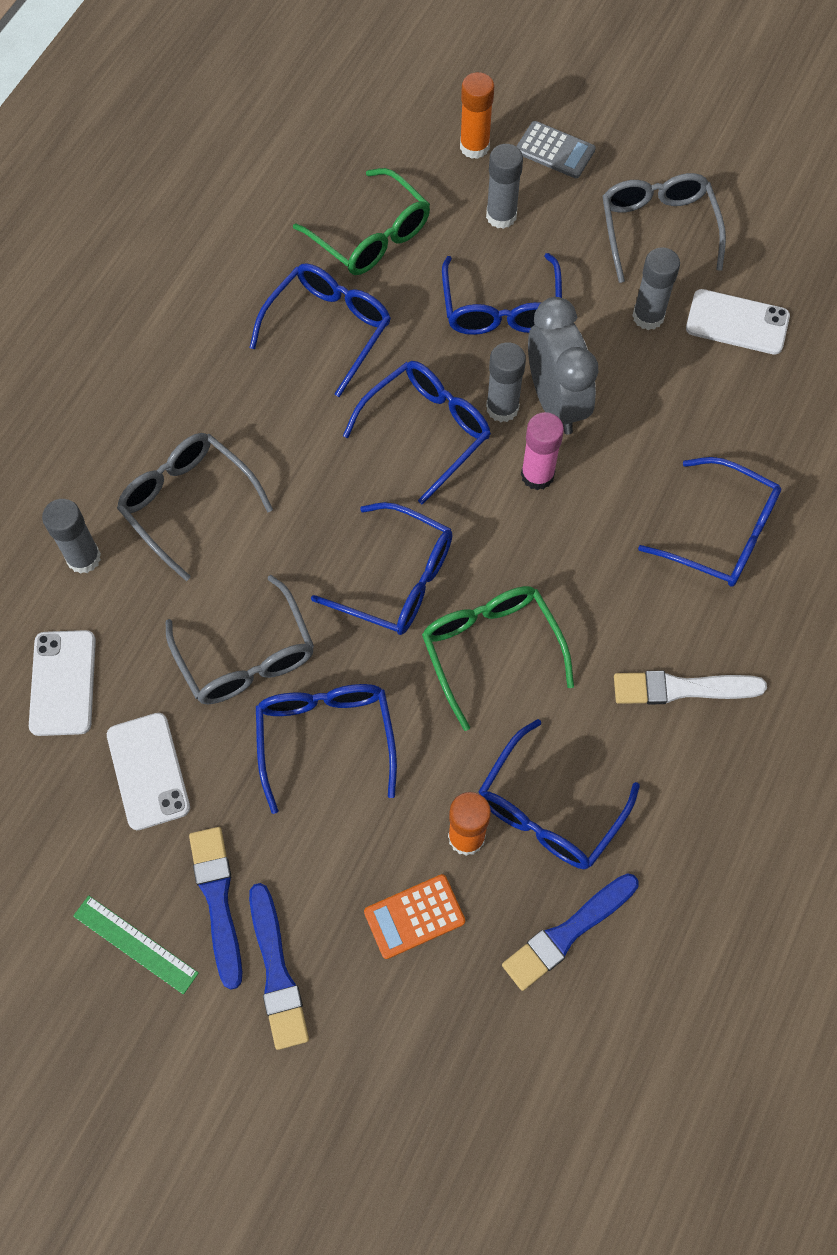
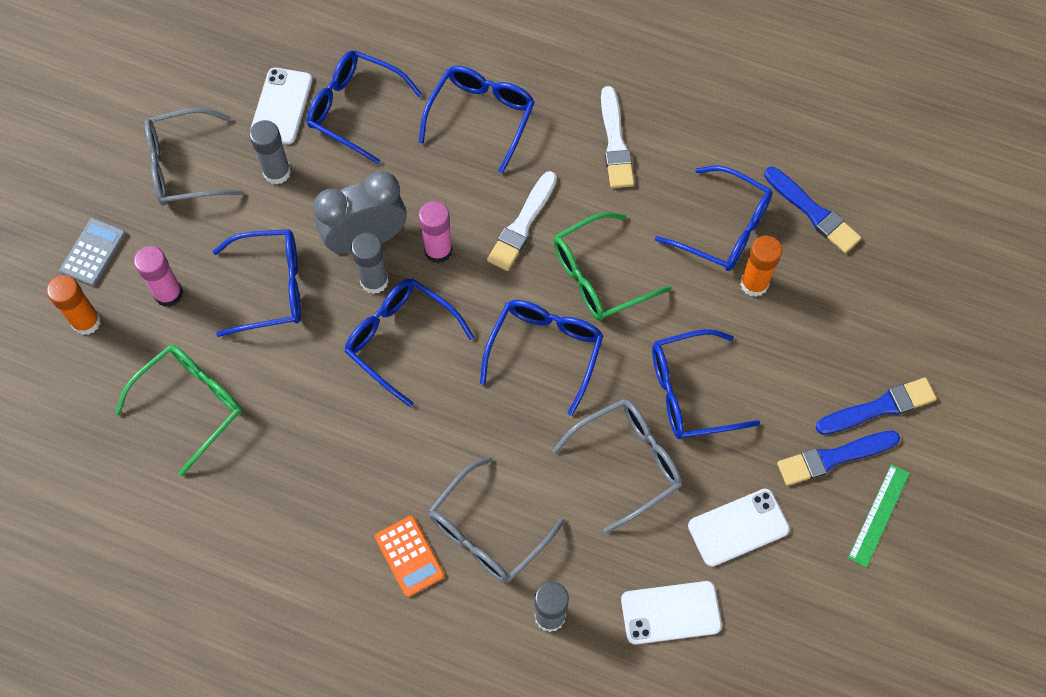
camera: 95 degrees left, 0 degrees up
(329, 328) = (296, 431): blue glasses -> blue glasses (354, 108)
(414, 916) = (820, 315): orange calculator -> orange calculator (409, 556)
(501, 216) = (168, 294): grey glue stick -> pink glue stick
(567, 568) = (522, 225): none -> white brush

